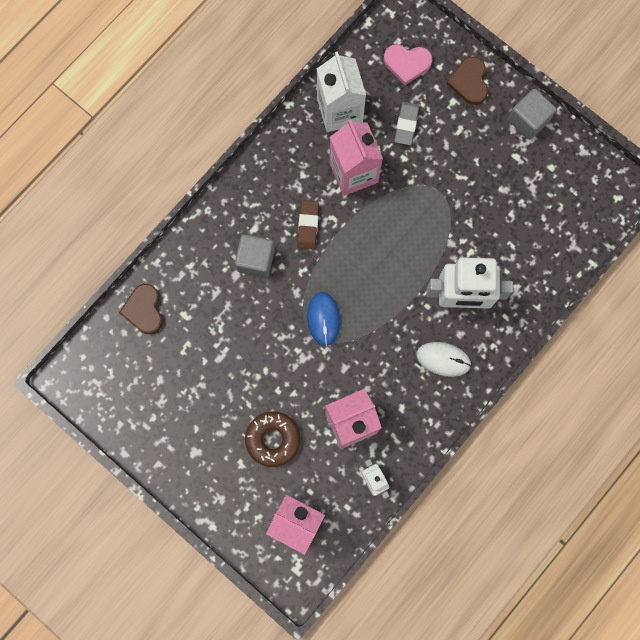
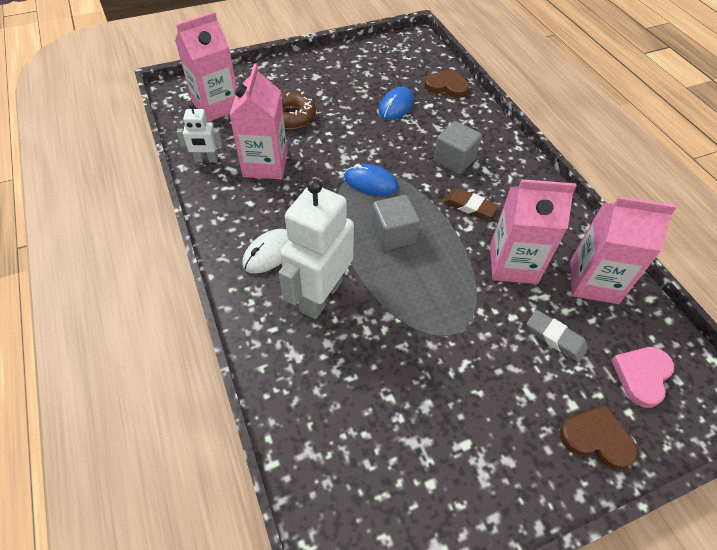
camera: 115 degrees right, 25 degrees down
(203, 346) = (396, 106): none -> blue mouse
(339, 111) = (593, 281): white carton -> pink carton
(528, 120) = (513, 489): grey cube -> grey cube (393, 234)

